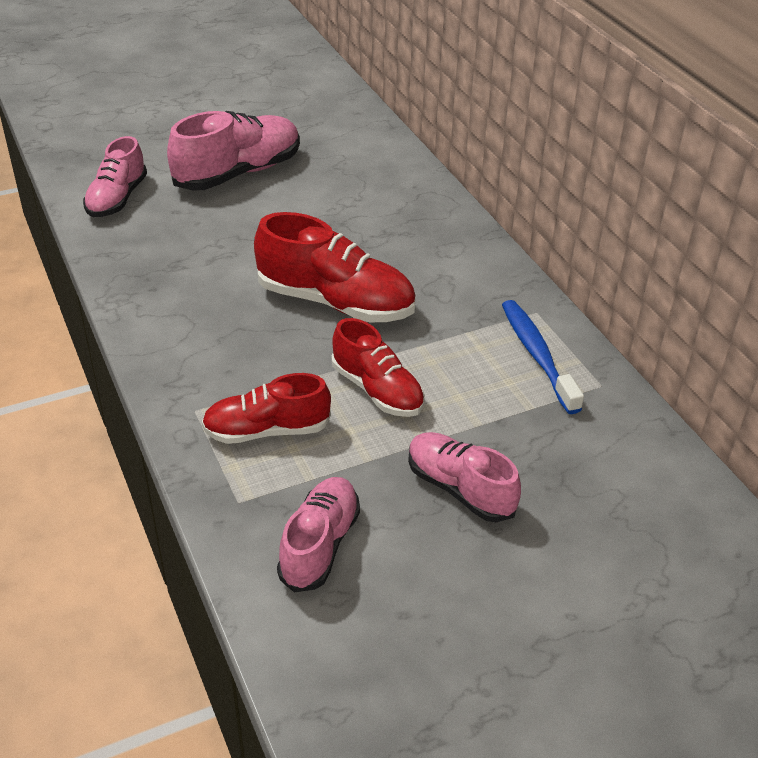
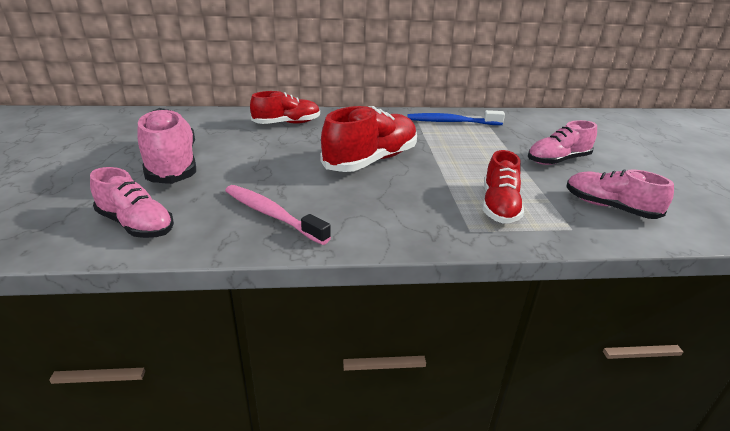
camera: 70 degrees left, 10 degrees down
(167, 265) = (272, 214): none -> pink toothbrush
(377, 390) = (467, 165): red shoe -> red shoe (287, 123)

